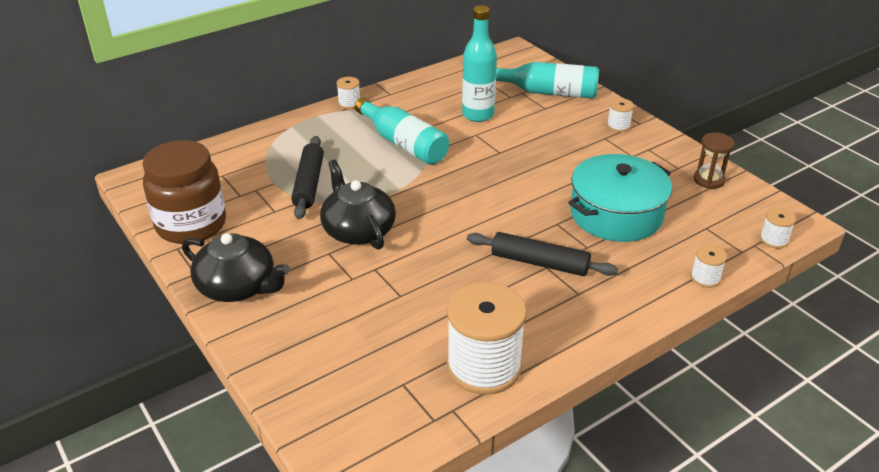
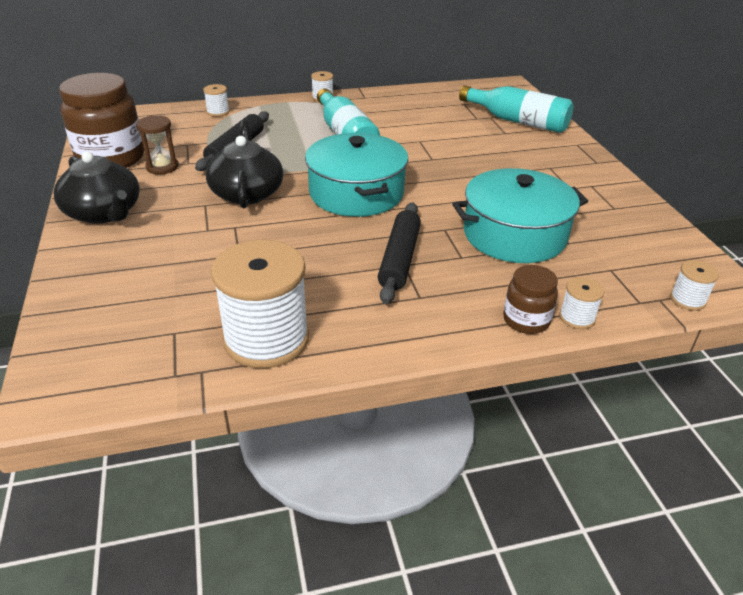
camera: 20 degrees right, 0 degrees up
(458, 205) = (356, 193): none -> turquoise pot
(478, 115) = (434, 126): turquoise bottle -> none
(539, 263) = (399, 259): black rolling pin -> black rolling pin turned 60 degrees clockwise
(618, 126) = (572, 160): white spool -> white spool (218, 112)
(670, 291) = (526, 320): none -> brown jar
(709, 180) = (643, 226): brown hourglass -> brown hourglass (162, 167)

